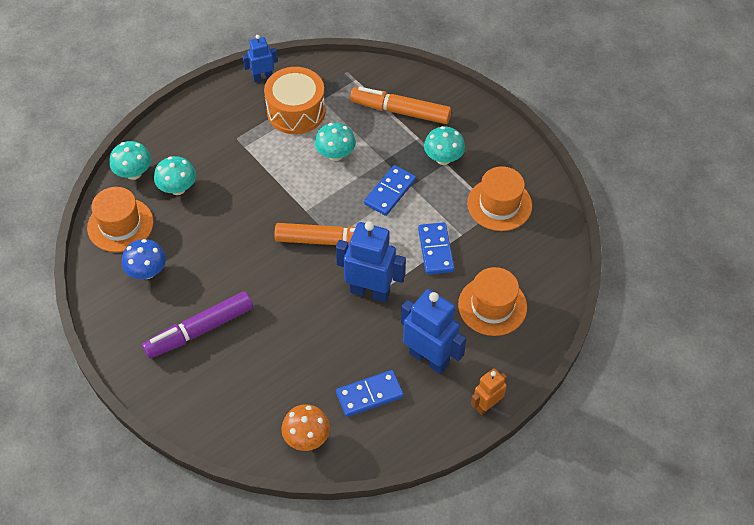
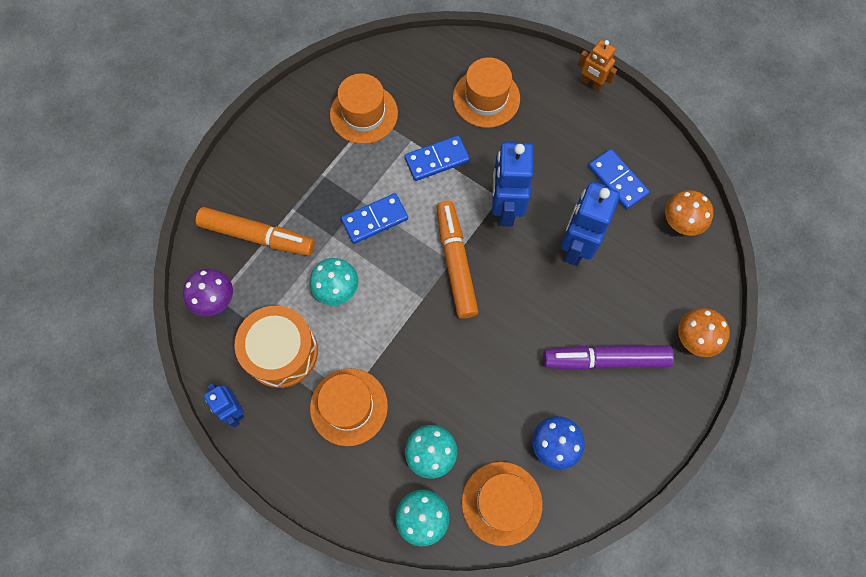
camera: 105 degrees left, 15 degrees up
(190, 409) = (694, 338): none -> orange mushroom
(200, 330) = (605, 360): purple marker -> purple marker turned 135 degrees clockwise
(236, 145) = (349, 406): none -> orange hat
(354, 78) = (215, 299): none -> purple mushroom
(389, 192) = (375, 220): blue domino -> blue domino turned 45 degrees counterclockwise
(400, 111) = (257, 236): orange marker -> orange marker turned 75 degrees counterclockwise
(429, 358) = (561, 139): blue robot -> blue robot (576, 246)
(443, 158) = (316, 177): turquoise mushroom -> none

